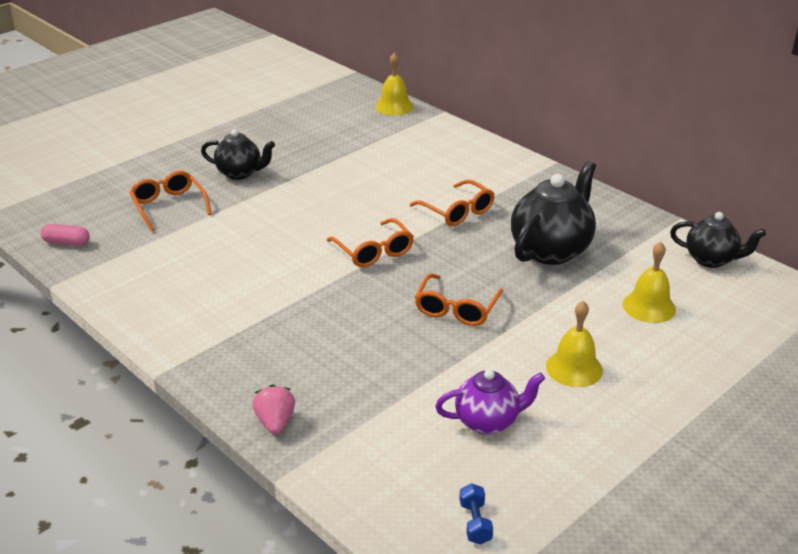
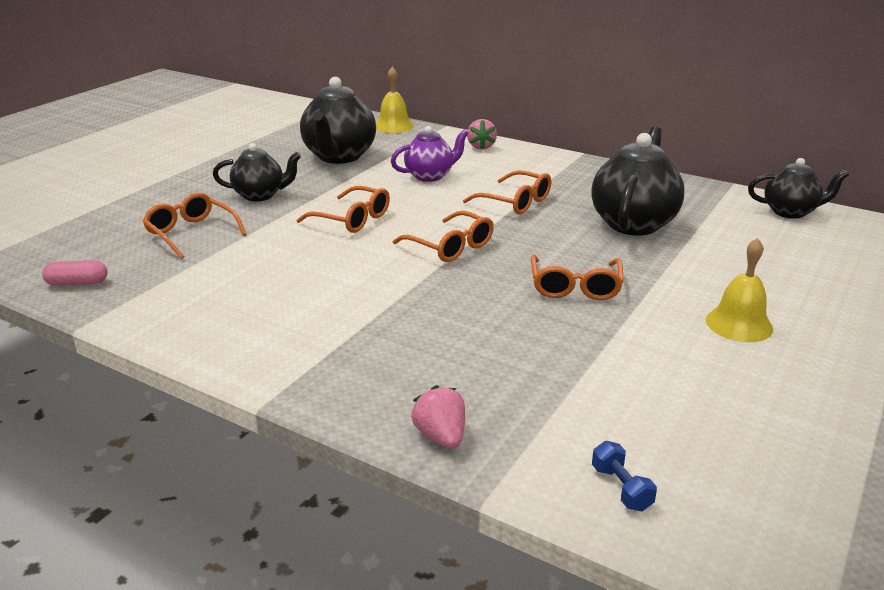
camera: 15 degrees left, 5 degrees down
(305, 210) = (352, 219): none -> orange glasses
(327, 138) = (339, 157): none -> black teapot
(462, 142) = (481, 146): none -> pink strawberry
(475, 522) = (757, 507): blue dumbbell -> blue dumbbell (621, 488)
(488, 421) = (689, 392): purple teapot -> purple teapot (430, 176)
(649, 306) = (766, 258): yellow bell -> none

